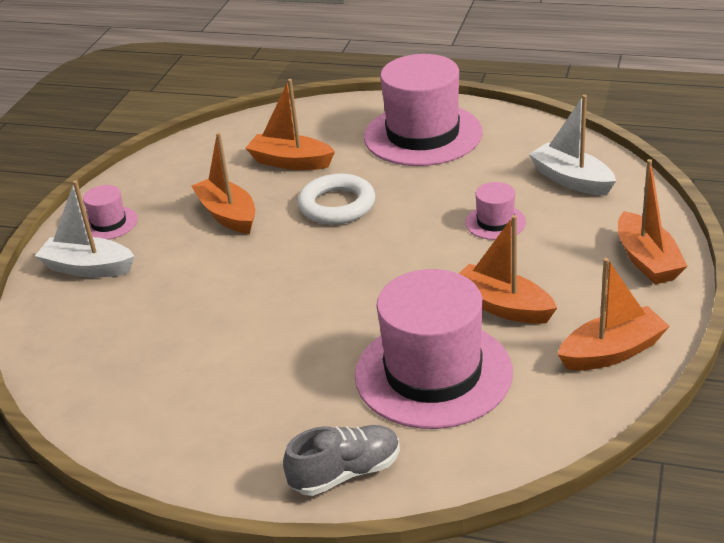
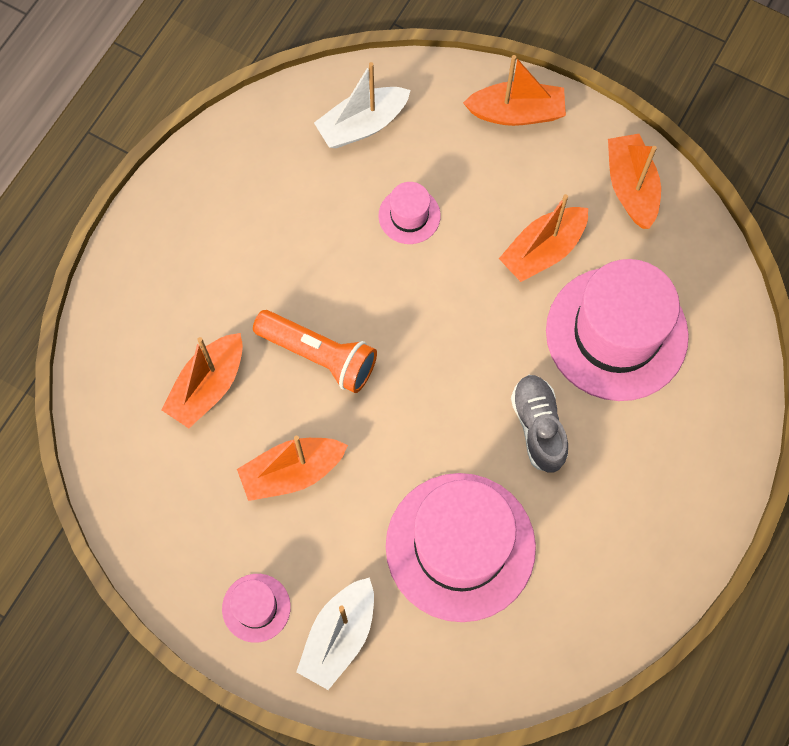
camera: 80 degrees left, 35 degrees up
(337, 205) = (319, 356): white ring -> orange flashlight
(345, 473) = (718, 432): grey shoe -> grey shoe (538, 427)
(423, 135) = (211, 235): pink hat -> pink hat (460, 546)

